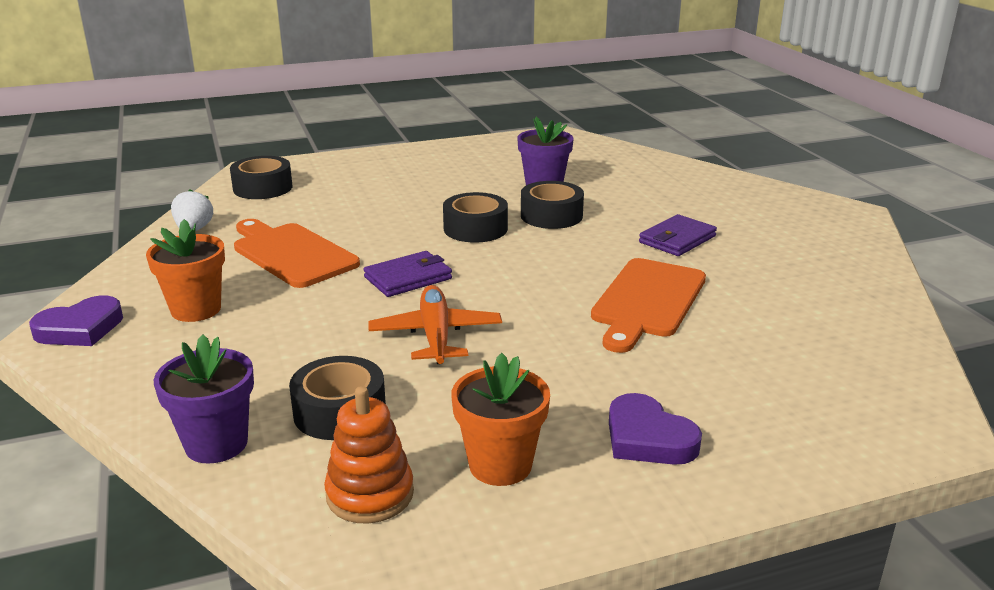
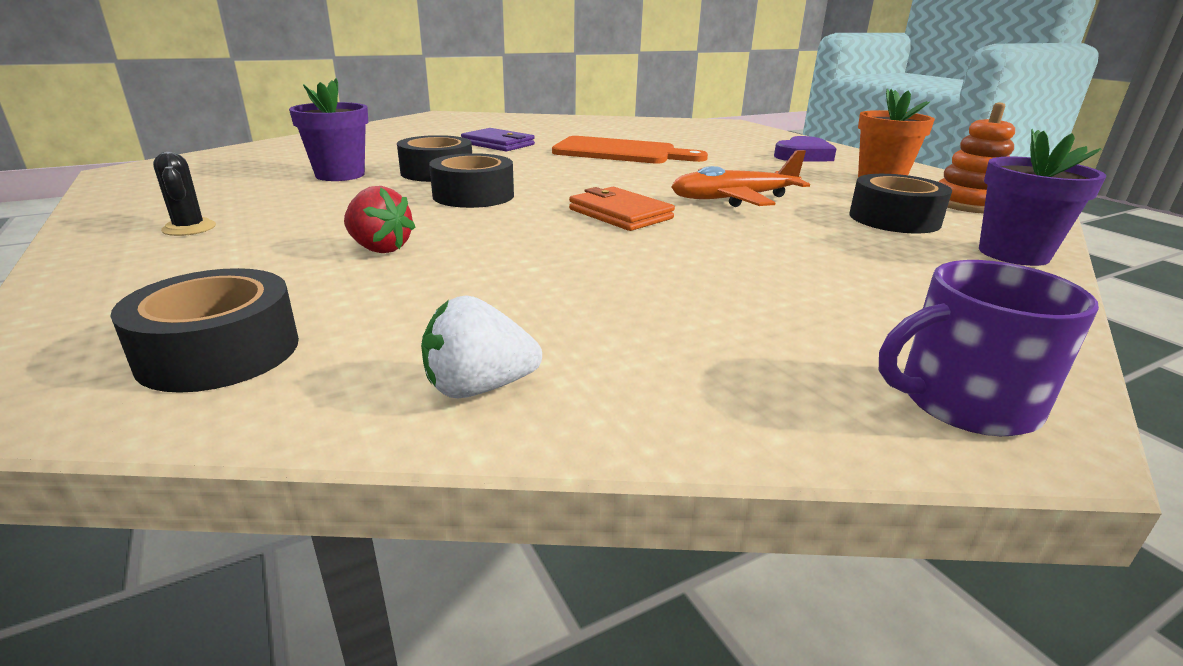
camera: 100 degrees left, 0 degrees up
(80, 328) = (964, 402): purple heart -> purple mug
(196, 309) = (797, 313): orange flower pot -> none
(291, 253) = (573, 277): orange cutting board -> none
(368, 206) = (379, 248): none -> red strawberry
(408, 278) = (620, 214): purple wallet -> orange wallet
(425, 164) = (189, 228): none -> black cactus

